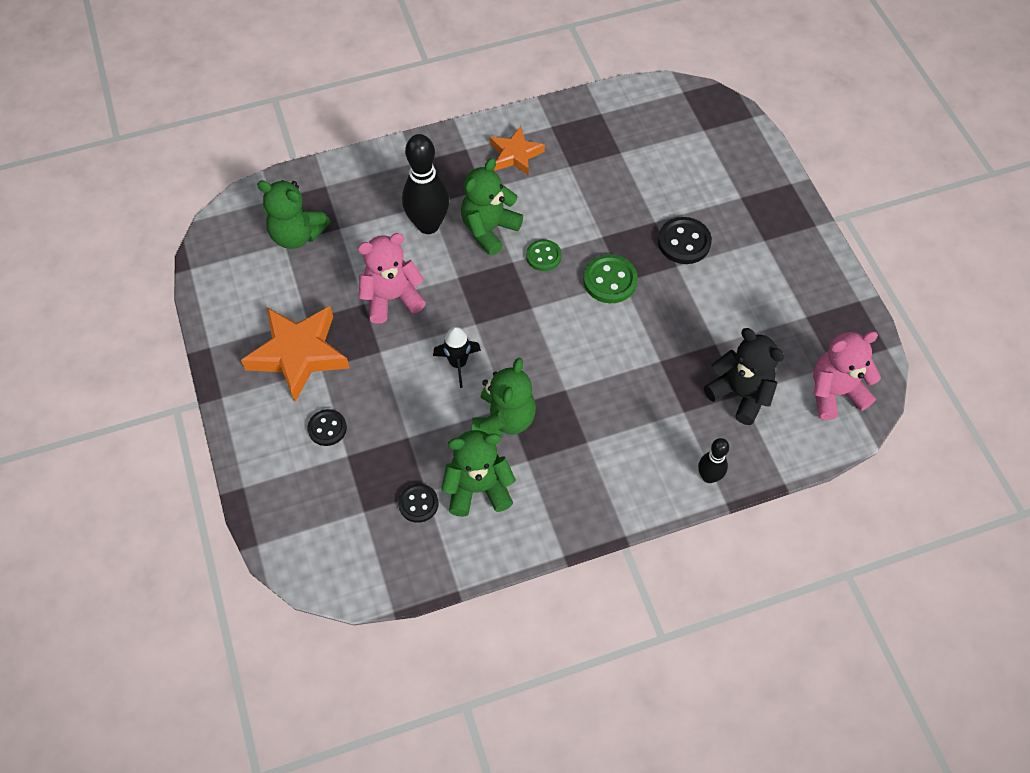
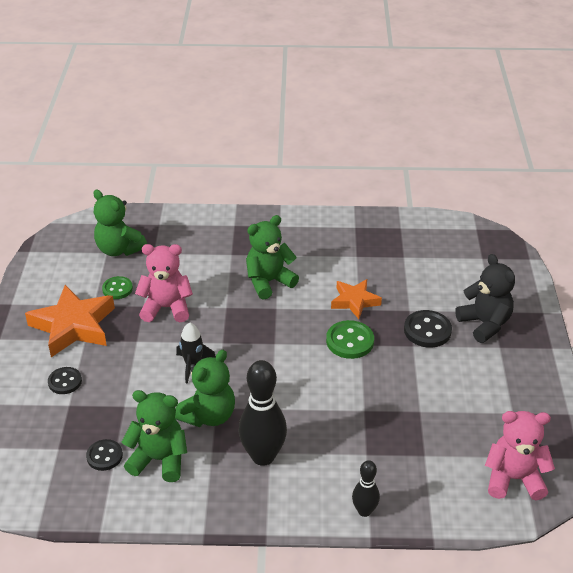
camera: 20 degrees right, 20 degrees down
(428, 225) = (222, 267): black bowling pin -> black bowling pin (263, 456)
(515, 155) = (316, 238): orange star -> orange star (354, 301)
(543, 256) = (303, 310): green button -> green button (117, 289)
(740, 394) = (424, 455): black teddy bear -> black teddy bear (484, 324)

